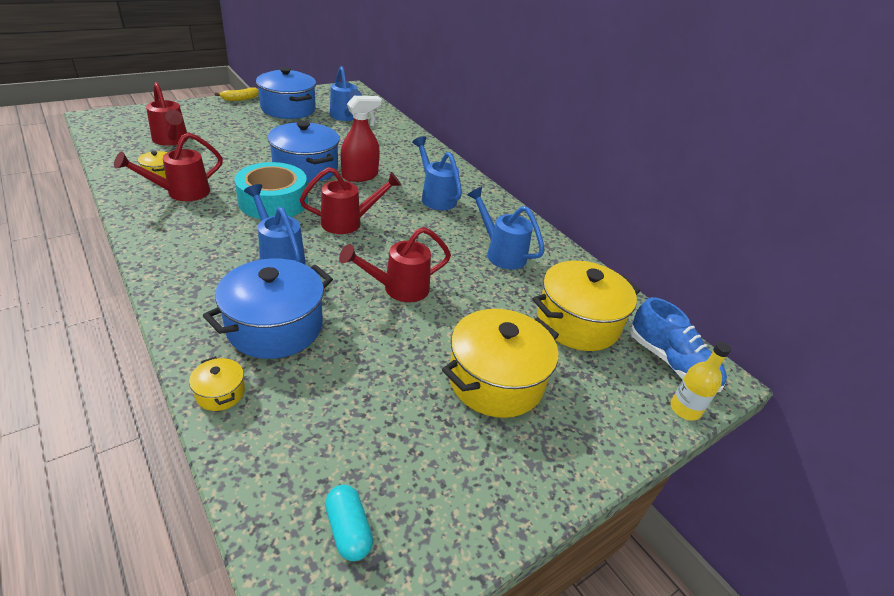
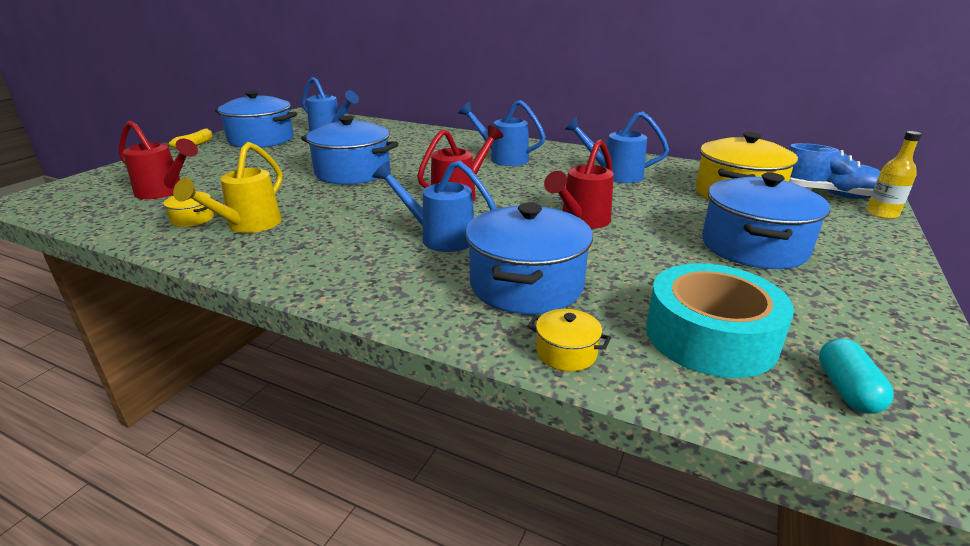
camera: 25 degrees left, 10 degrees down
(181, 193) = (248, 226): red watering can -> yellow watering can
(273, 201) = (362, 203): turquoise tape -> turquoise tape (710, 336)
(348, 530) = (847, 390): turquoise capsule -> turquoise capsule turned 60 degrees clockwise
(360, 176) = (413, 163): red spray bottle -> none
(496, 380) = (753, 247): yellow pot -> blue pot

